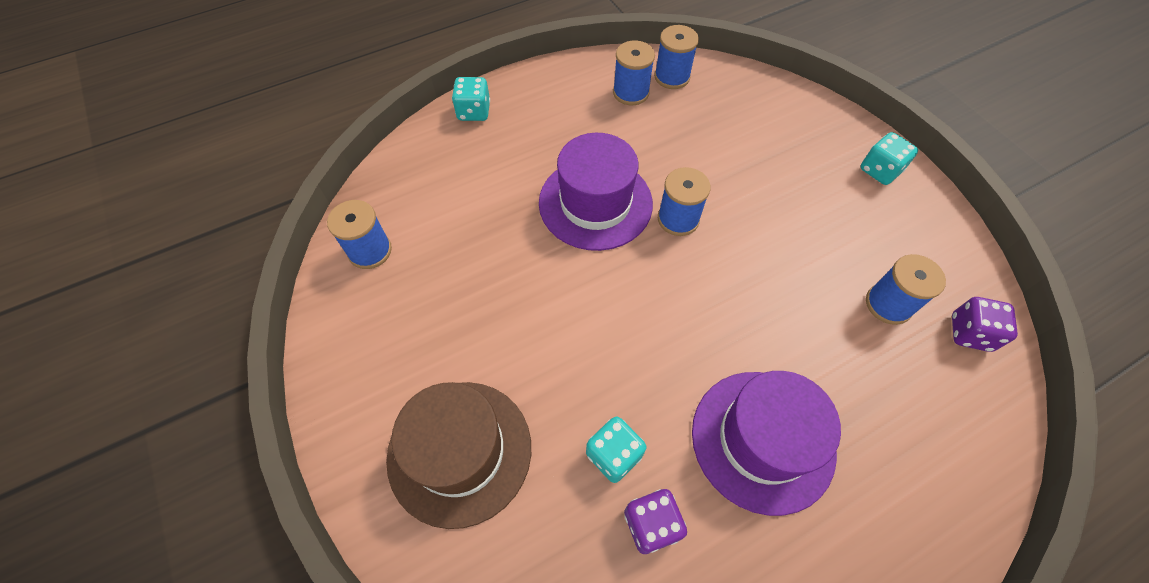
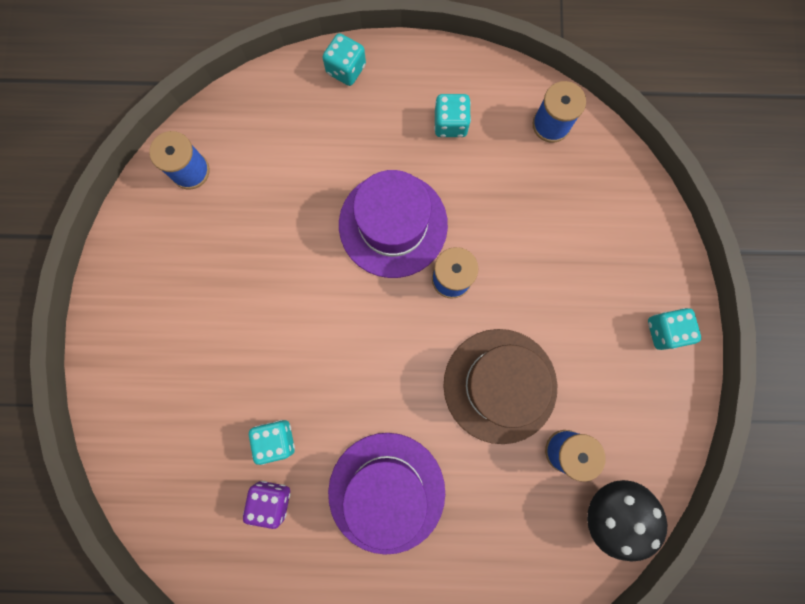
camera: 30 degrees right, 20 degrees up
(459, 451) = (174, 375): brown hat -> brown hat (500, 385)
(591, 110) = (450, 124): none -> turquoise dice
(631, 92) = (500, 123): blue spool -> none
(970, 333) = (610, 511): purple dice -> black mushroom

